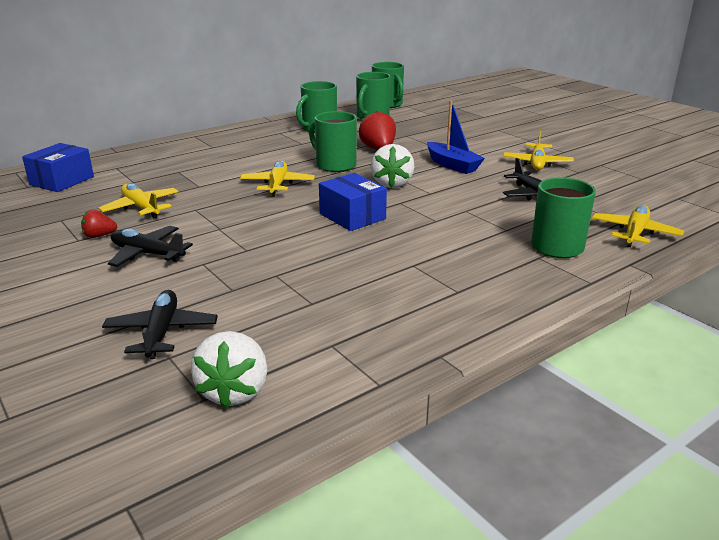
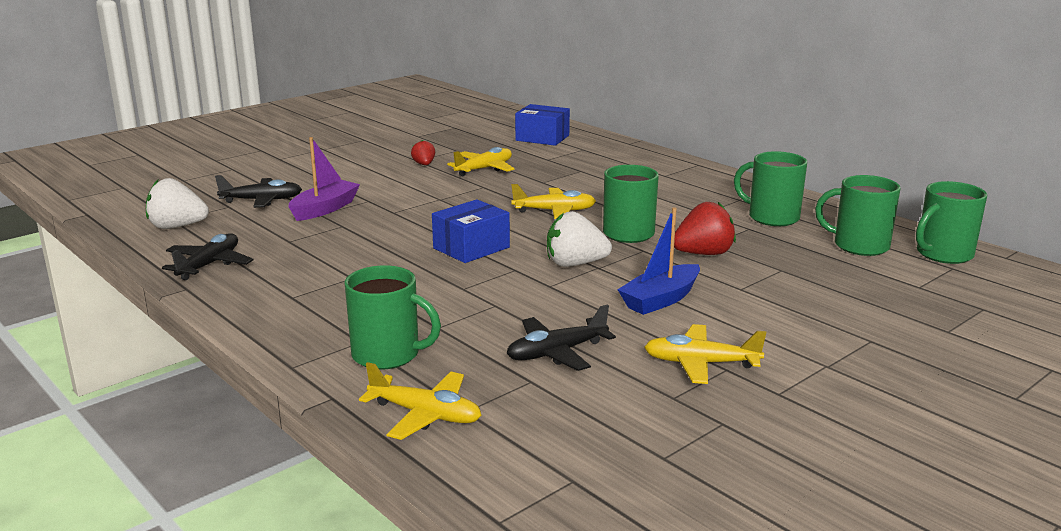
camera: 85 degrees right, 5 degrees down
(147, 254) = (388, 182): black plane -> black plane (209, 265)
(218, 287) = (325, 209): none -> purple boat

